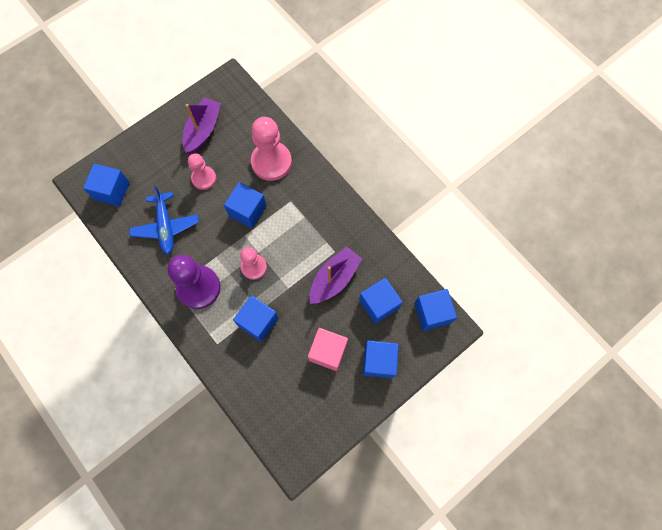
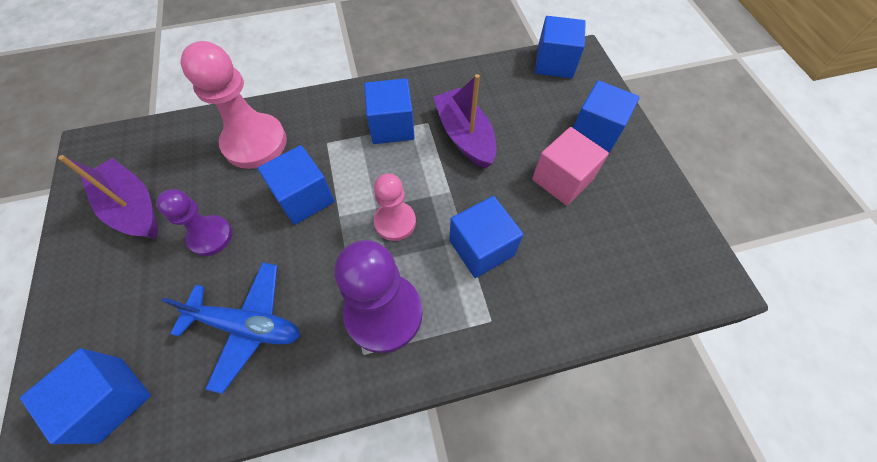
camera: 65 degrees left, 10 degrees down
(204, 178) = (210, 236): pink pawn -> purple pawn
(379, 304) = (521, 105): blue cube -> blue cube (392, 126)

